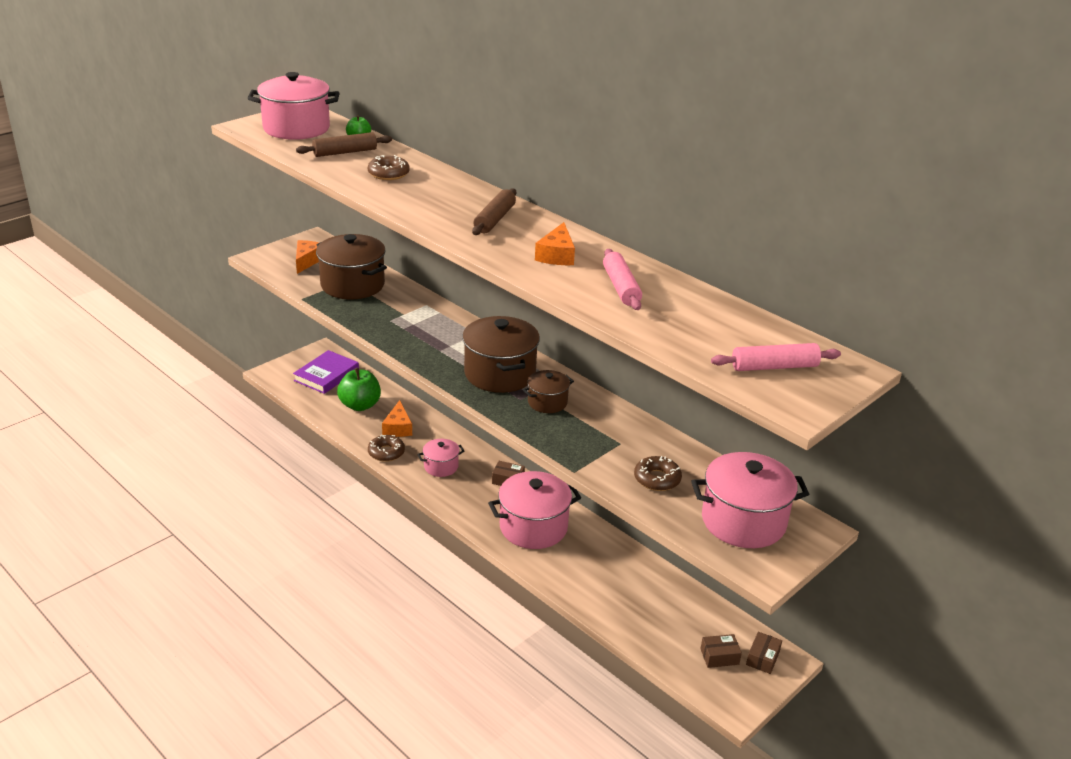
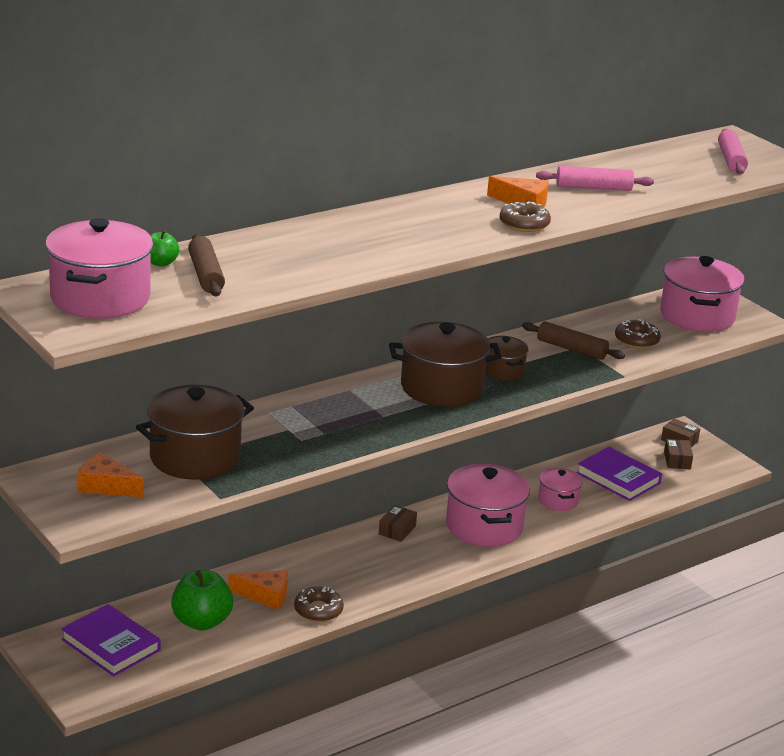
camera: 80 degrees left, 5 degrees down
(388, 174) = (287, 256): brown donut -> brown donut (524, 224)
(441, 466) = (359, 572): pink pot -> pink pot (558, 500)
(494, 219) = (433, 218): brown rolling pin -> brown rolling pin (571, 349)
(659, 611) = (618, 478): none -> purple book

